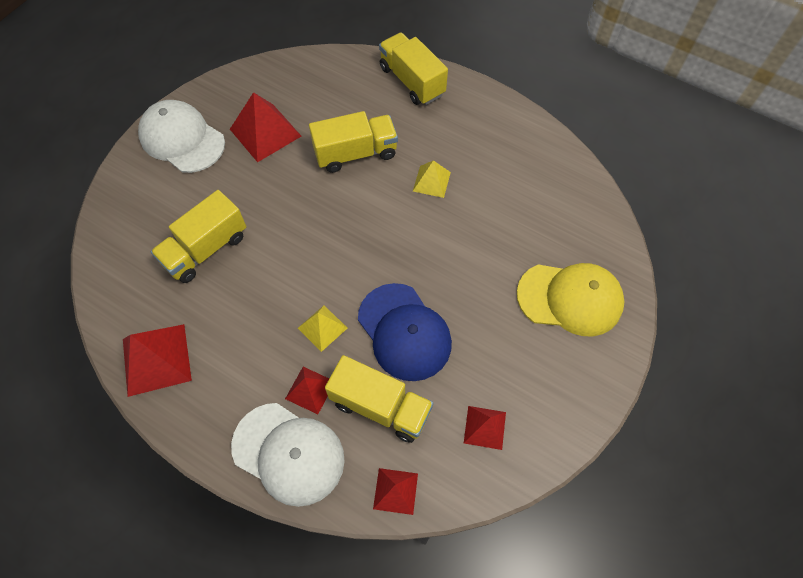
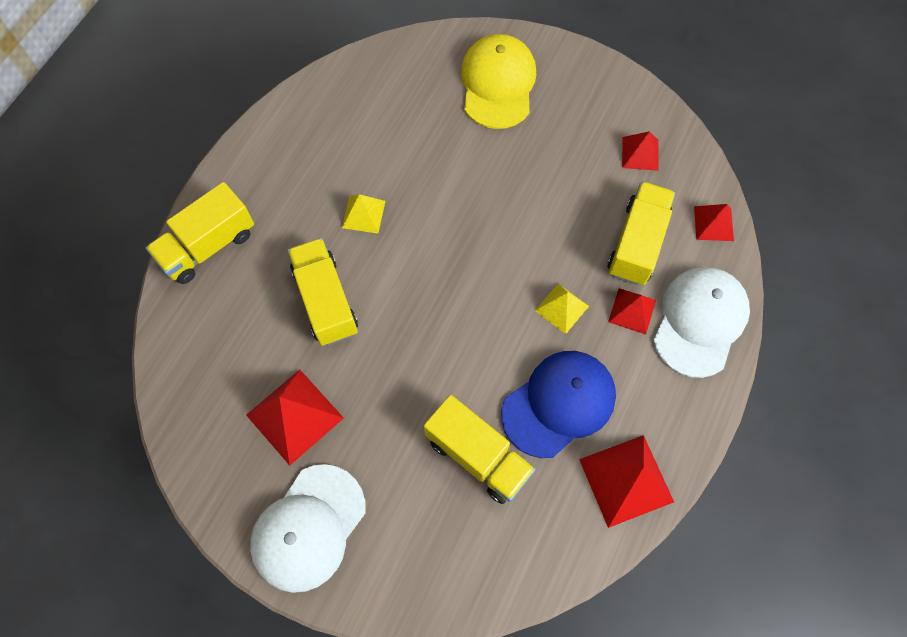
camera: 95 degrees left, 5 degrees up
(404, 332) = (555, 228): blue cap -> blue cap (559, 404)

